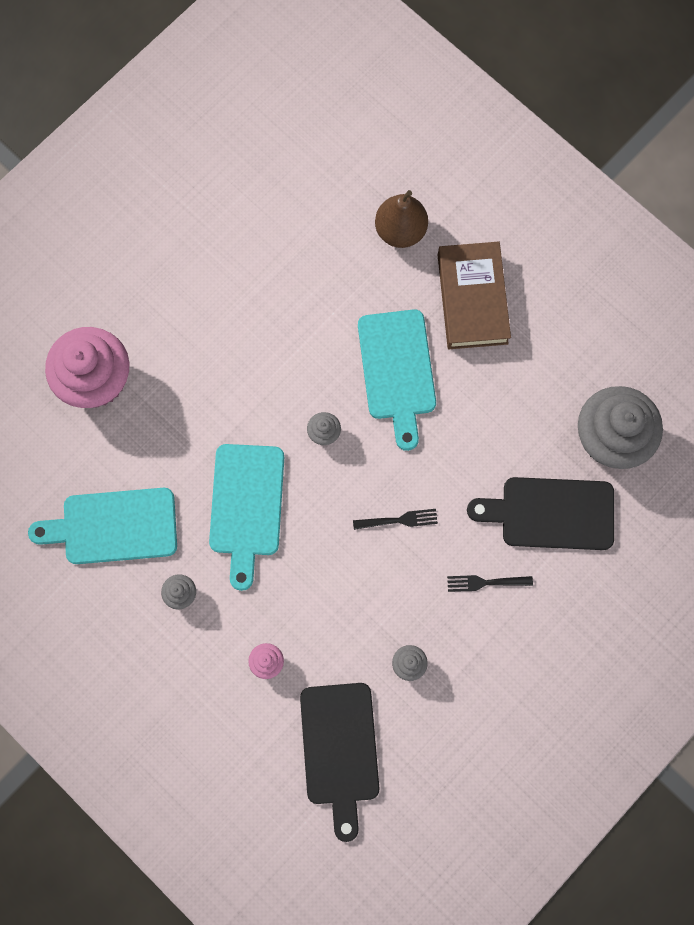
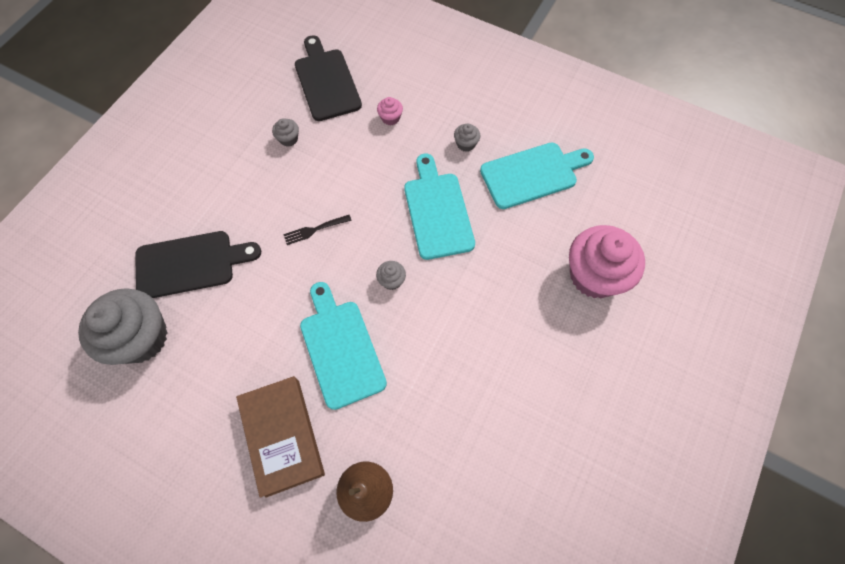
camera: 165 degrees right, 10 degrees down
(486, 582) = (238, 203): black fork -> none

